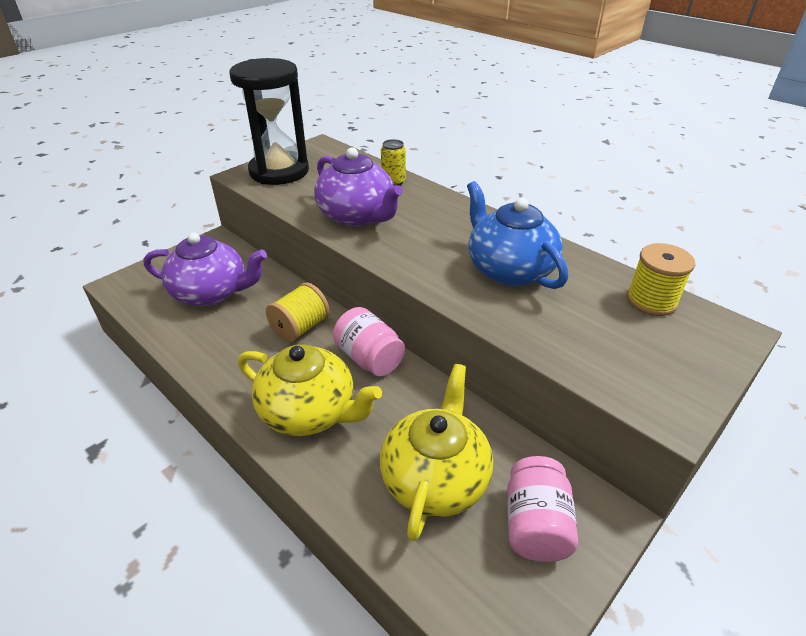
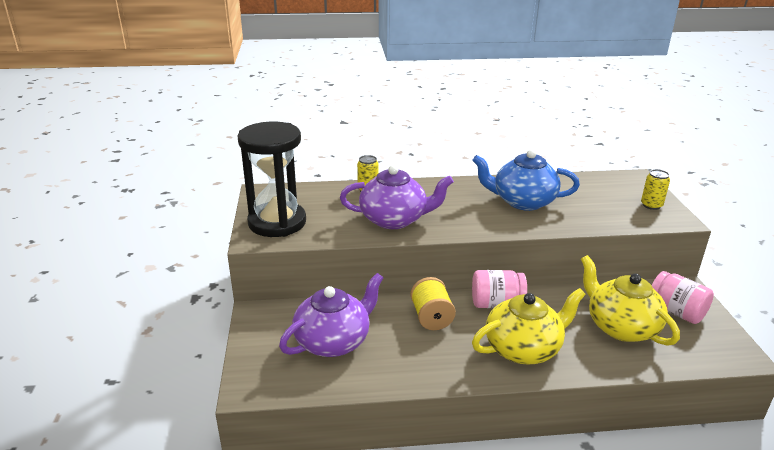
camera: 50 degrees left, 10 degrees down
(651, 301) = (594, 182): yellow spool -> none
(670, 373) = (651, 205): none -> yellow can

